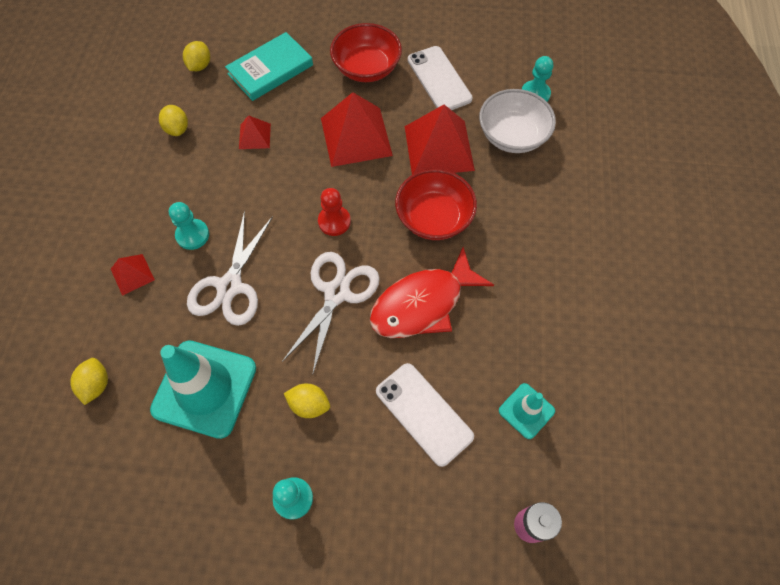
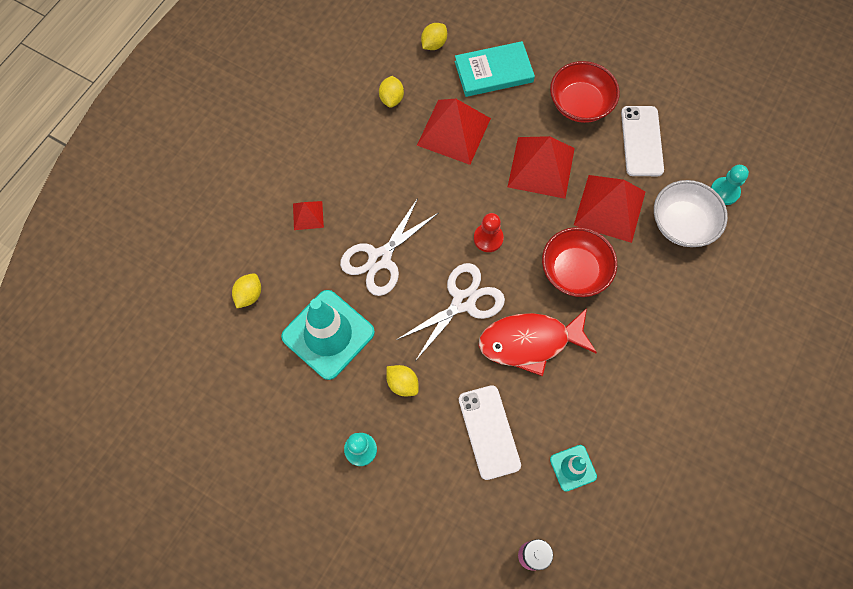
camera: 25 degrees right, 5 degrees up
(192, 235) = (367, 201): turquoise pawn -> none
(254, 136) = (454, 131): red pyramid -> red pyramid, size x2.01

